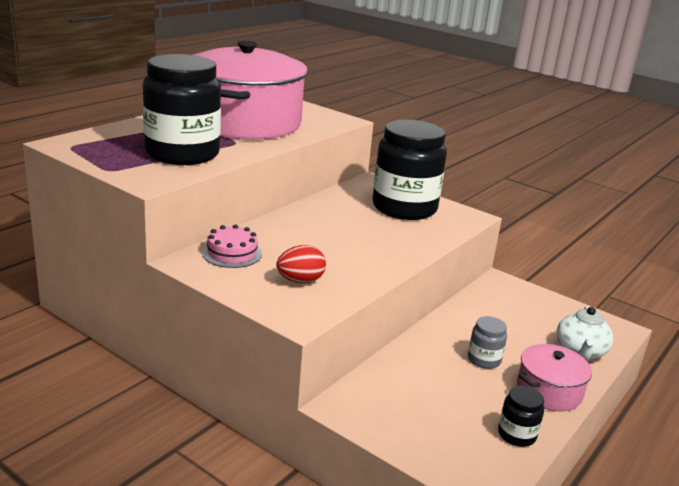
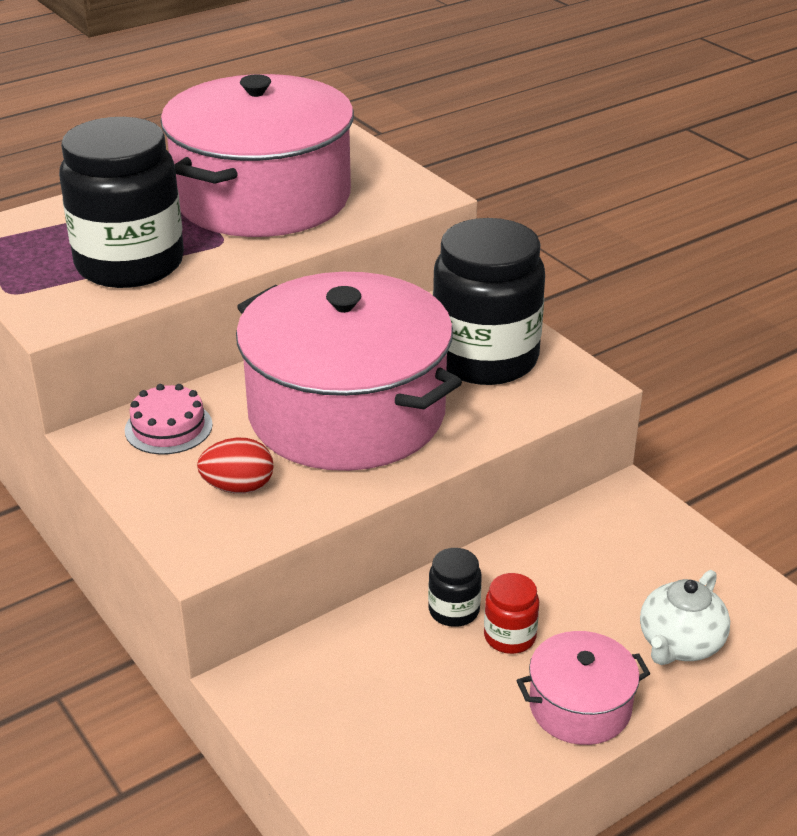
camera: 20 degrees right, 10 degrees up
(342, 238) = (347, 413): none -> pink pot
(484, 360) = (509, 636): grey jar -> red jar
(516, 435) = (481, 771): black jar -> black jar (454, 610)

